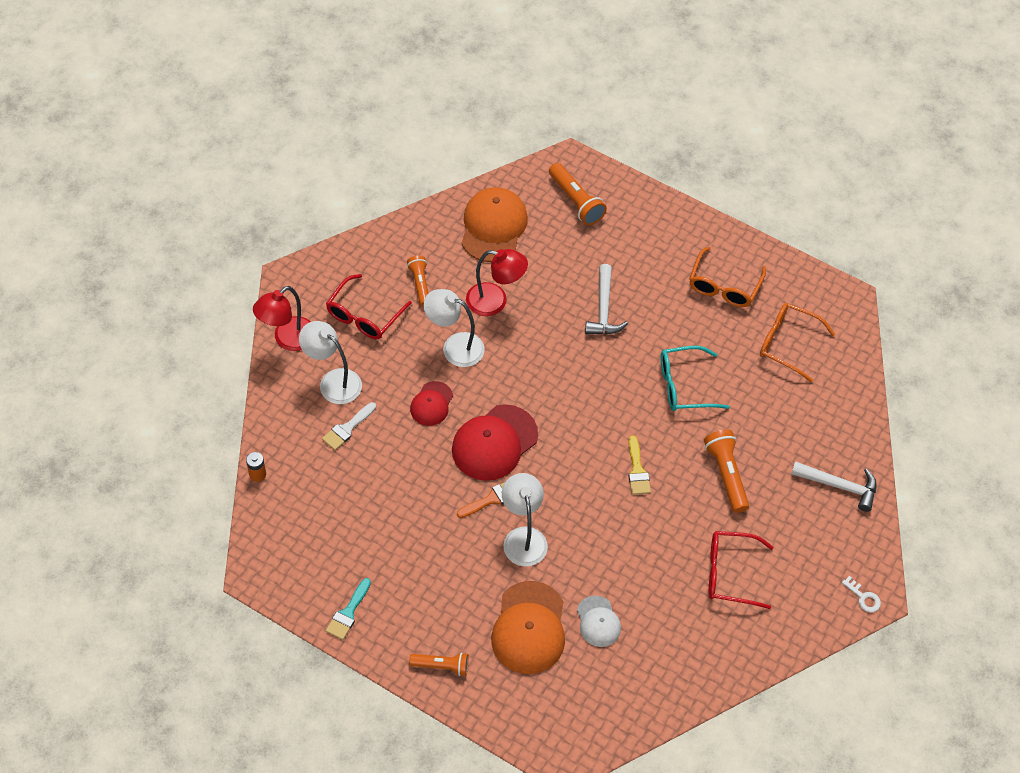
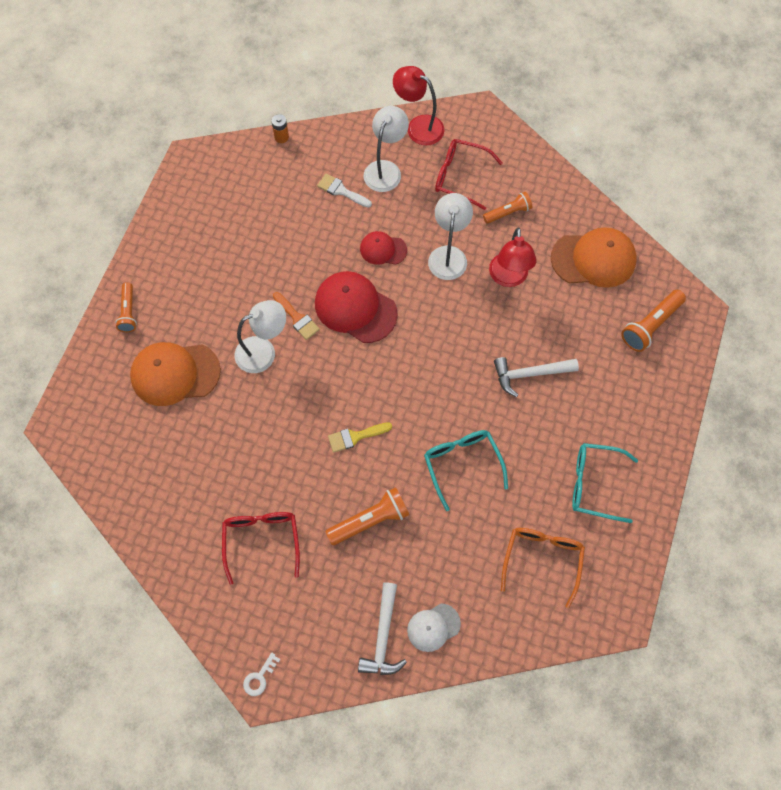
camera: 80 degrees right, 10 degrees up
(348, 613) = (166, 232): turquoise brush -> none
(598, 621) = (191, 430): white cap -> white cap (433, 627)
(724, 286) = (594, 484): orange glasses -> turquoise glasses

